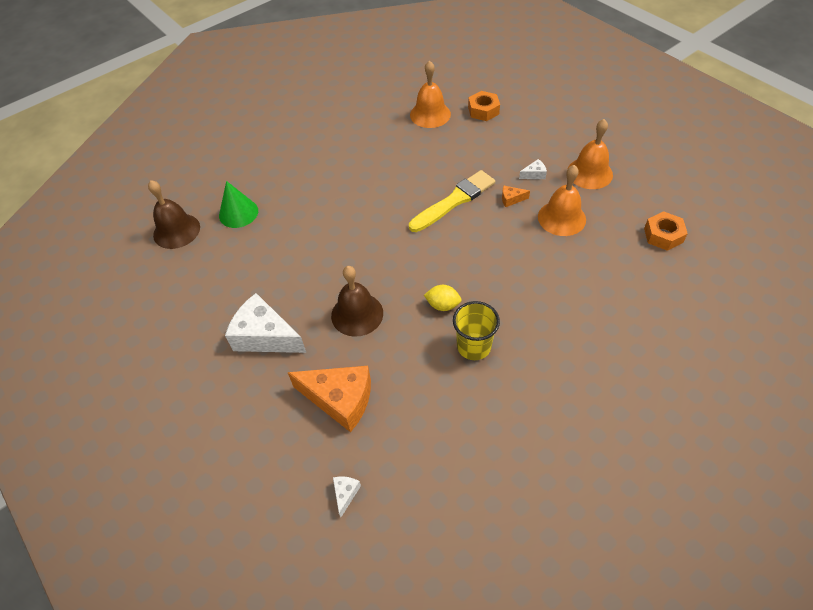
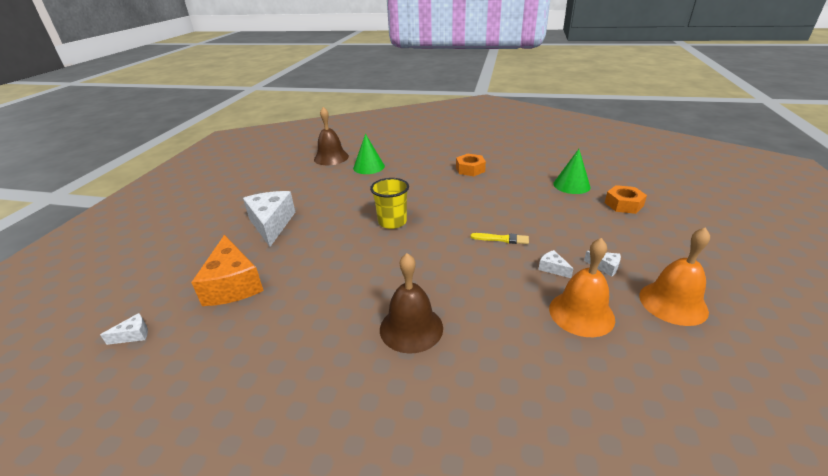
camera: 50 degrees right, 20 degrees down
(357, 314) = (327, 251): brown bell -> brown bell (411, 328)
(430, 114) = (571, 185): orange bell -> green cone
(443, 305) = (379, 290): yellow lemon -> none
(454, 201) = (502, 239): yellow brush -> yellow brush, size x0.51
(474, 346) = (349, 333): yellow cup -> yellow cup (392, 222)
(511, 199) = (552, 268): orange cheese -> white cheese
(663, 235) = (695, 423): orange nut -> orange nut (470, 169)

